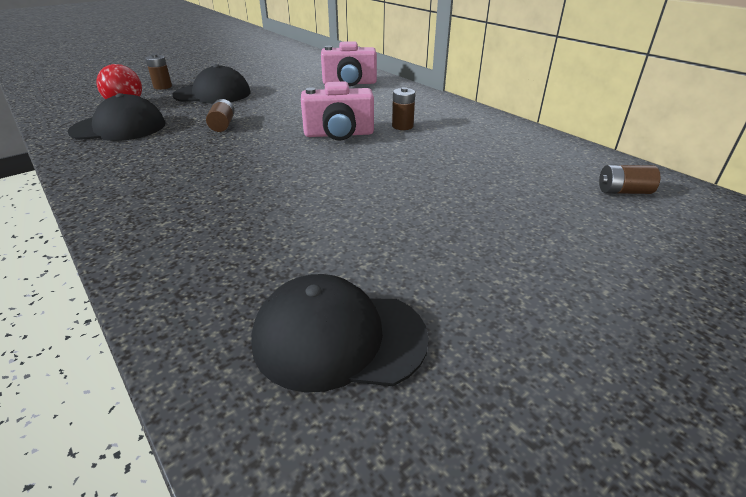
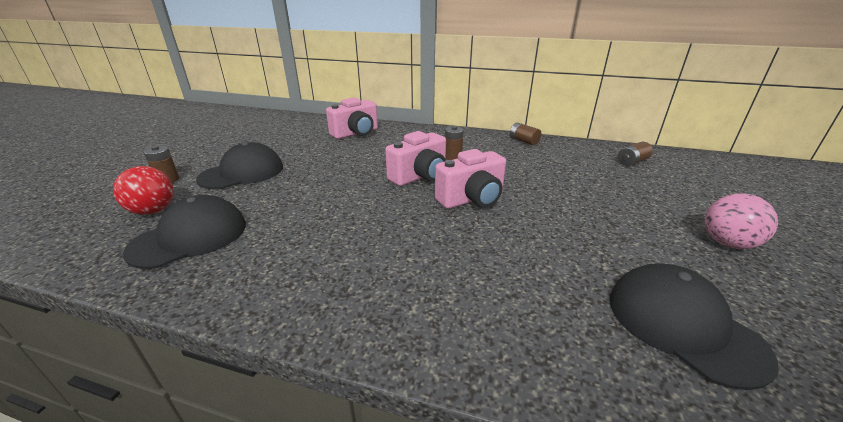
camera: 35 degrees left, 5 degrees down
(222, 125) = (306, 199): brown battery -> brown battery (523, 141)
(338, 338) = (682, 325): black cap -> black cap turned 90 degrees clockwise
(349, 167) = (472, 199): none -> pink camera
(560, 311) = (727, 243): none -> pink ball

